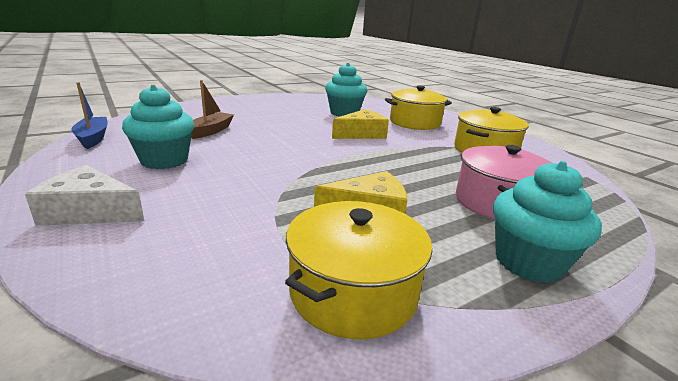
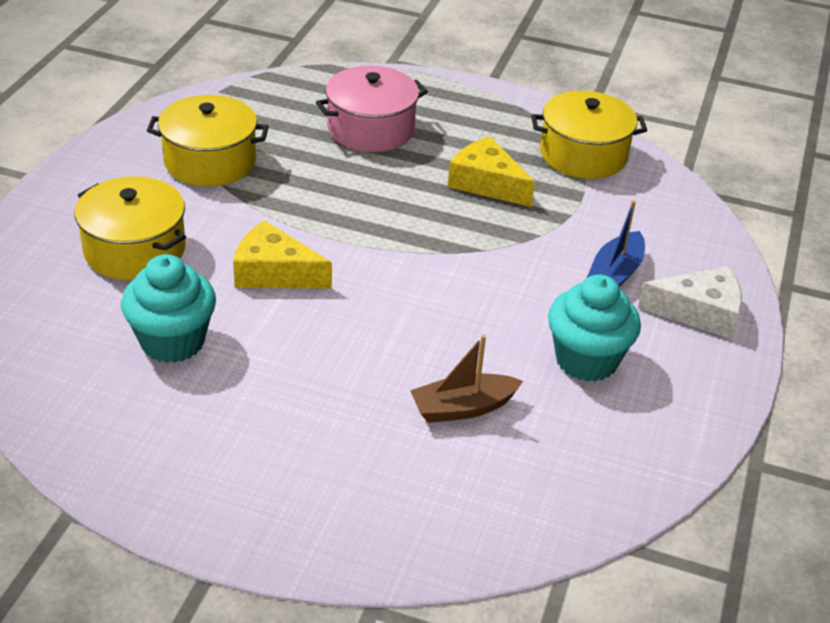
camera: 130 degrees left, 15 degrees up
(90, 211) = (699, 312): white cheese -> white cheese turned 60 degrees counterclockwise
(93, 138) = (640, 482): blue boat -> blue boat (615, 274)
(528, 262) = (457, 104): turquoise cupcake -> none

